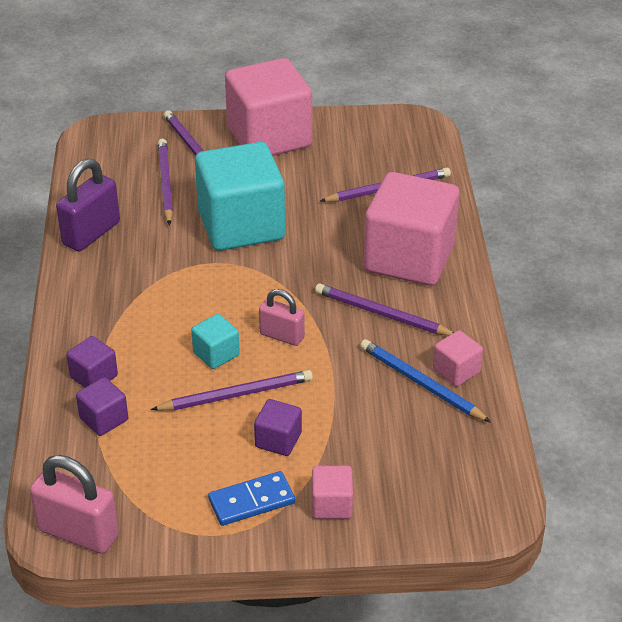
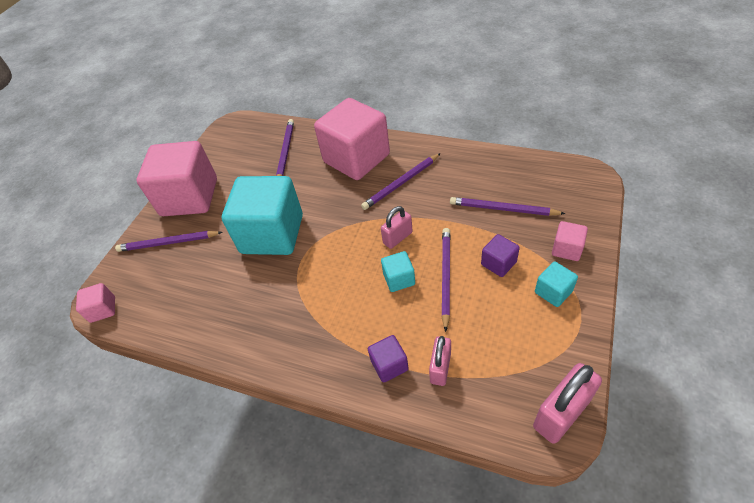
camera: 60 degrees left, 10 degrees up
(91, 233) = (220, 331): purple padlock -> none
(104, 419) = (440, 368): purple cube -> pink padlock
(165, 183) = (194, 269): purple pencil -> purple pencil (503, 209)
(251, 501) = (553, 292): blue domino -> turquoise cube
(421, 383) = (471, 181): blue pencil -> none
(456, 371) = (467, 163): pink cube -> pink cube (103, 309)

